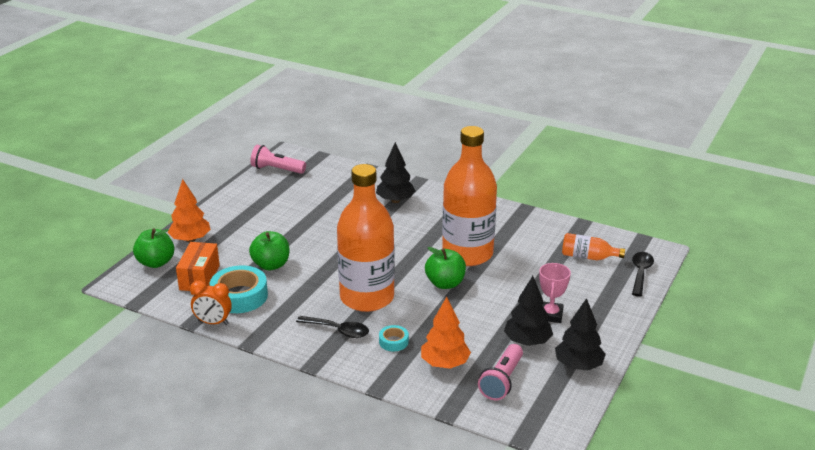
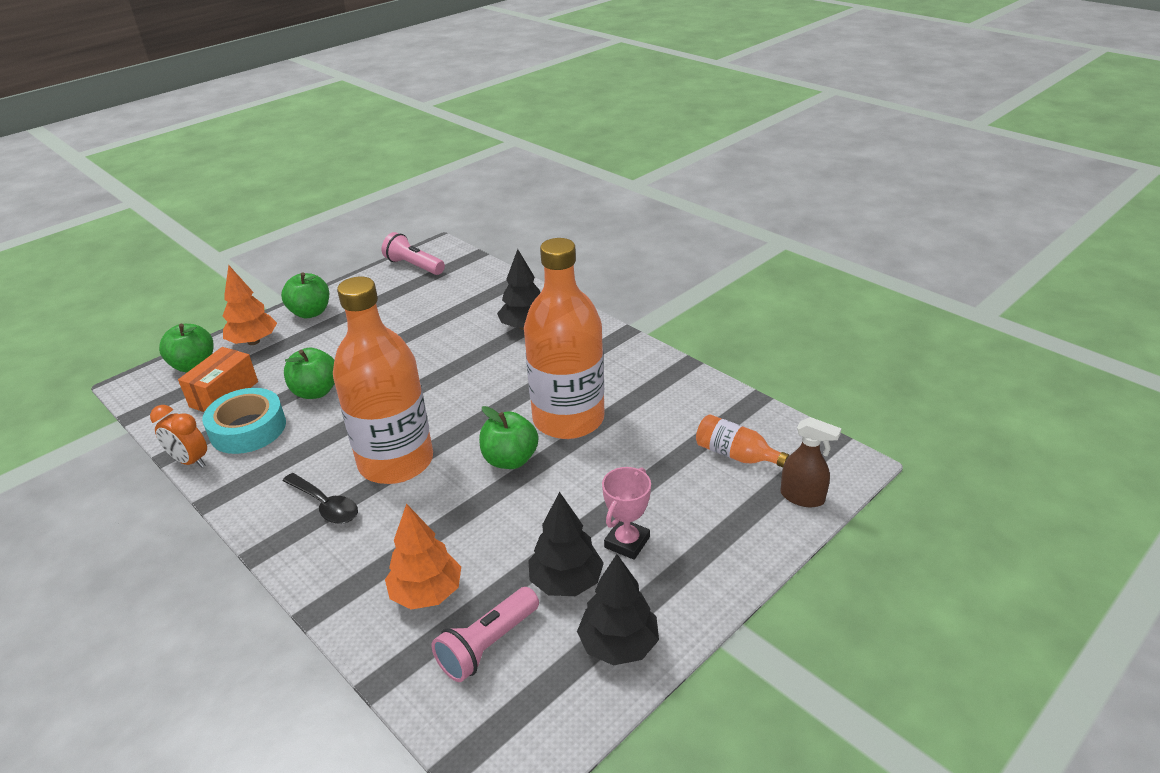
camera: 20 degrees right, 5 degrees up
(220, 213) = (310, 312): none -> green apple
(393, 341) = (383, 539): turquoise tape -> none
(640, 273) = (802, 497): black spoon -> brown spray bottle

